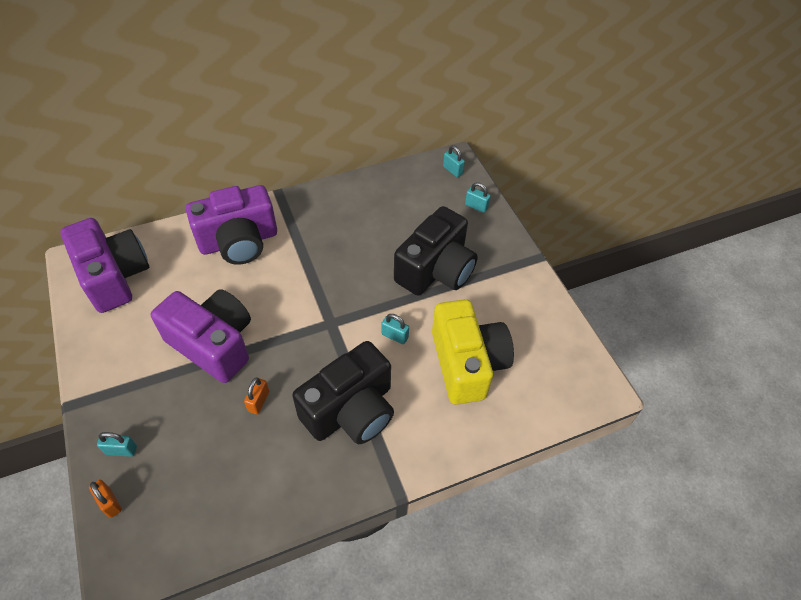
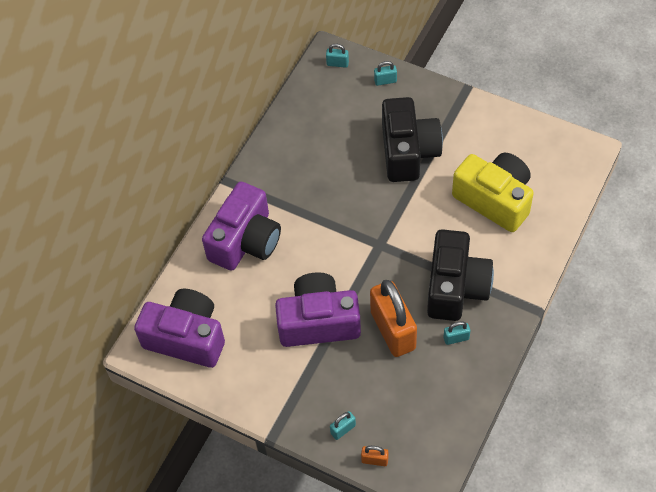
camera: 35 degrees left, 5 degrees up
(258, 401) = (393, 330): orange padlock -> orange padlock, size x2.44
(394, 336) = (431, 219): turquoise padlock -> turquoise padlock (456, 338)

